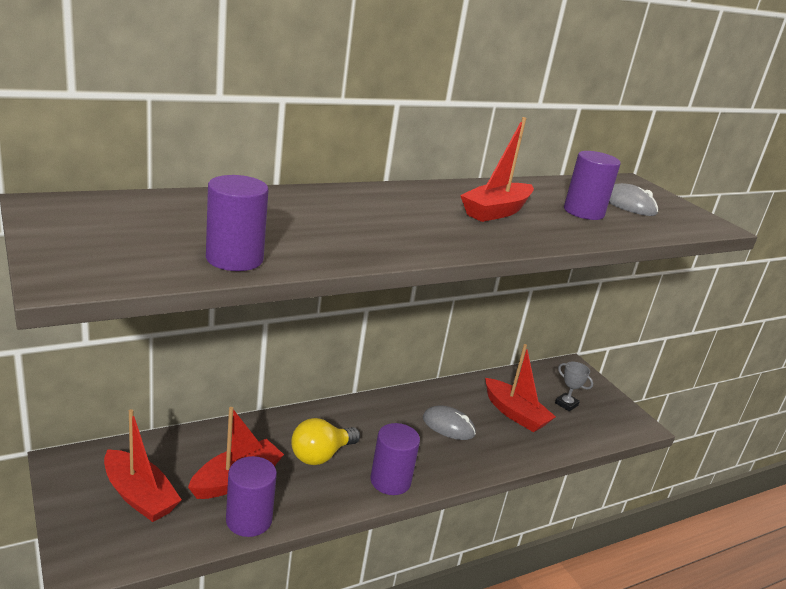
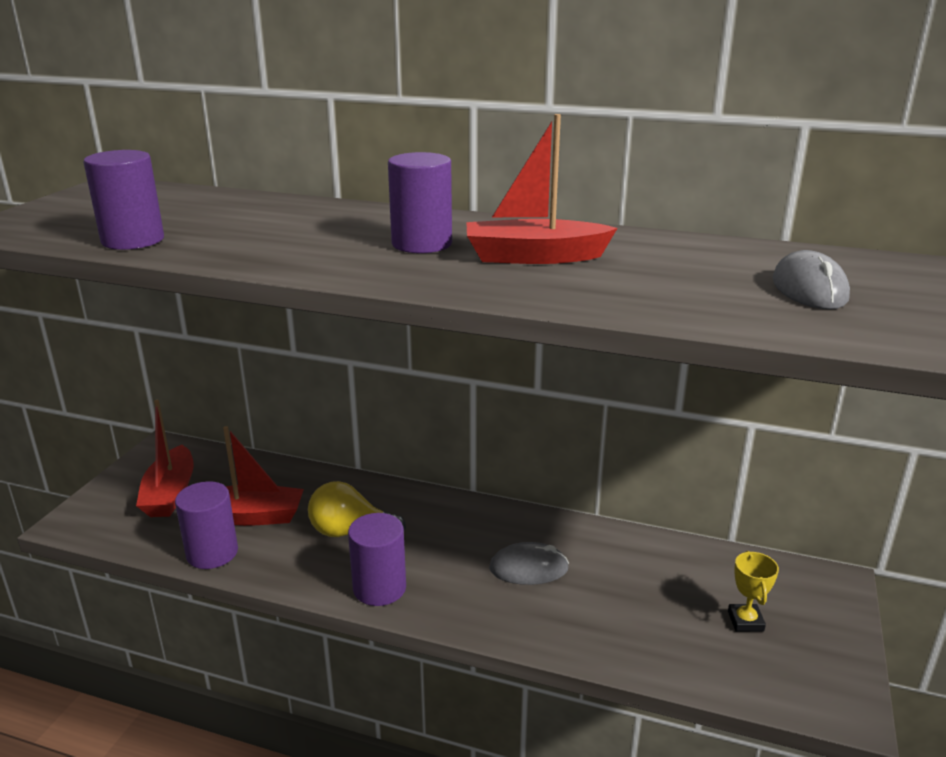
camera: 50 degrees right, 0 degrees up
(448, 426) = (528, 568): grey mouse -> grey mouse turned 75 degrees counterclockwise
(515, 413) = (642, 596): red boat -> none
(566, 404) = (745, 621): grey trophy -> yellow trophy
(583, 212) = (685, 281): purple cylinder -> purple cylinder (422, 244)

